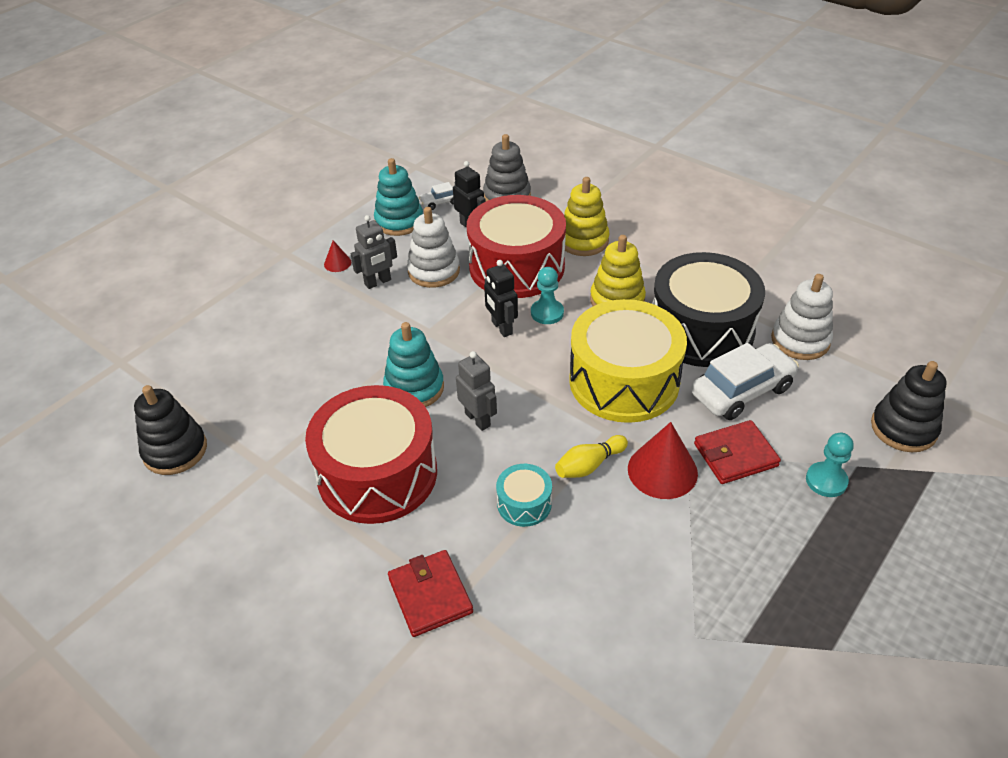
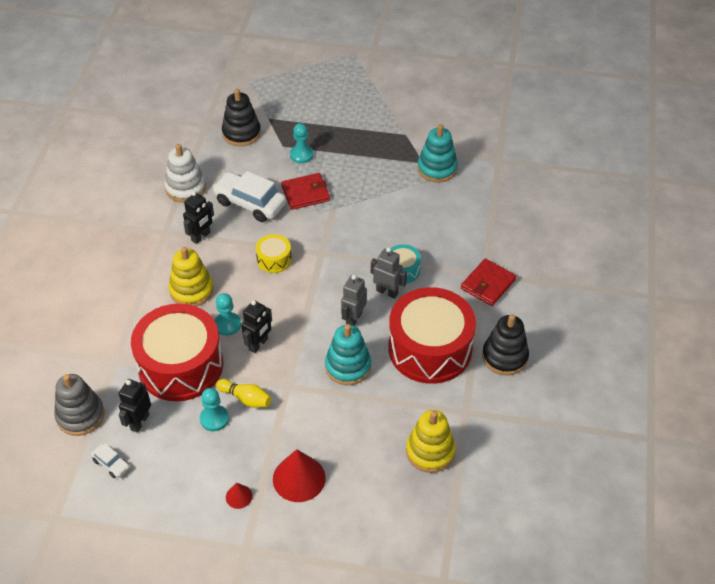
camera: 120 degrees left, 5 degrees up
(175, 450) = (491, 474): black stacking toy -> black stacking toy (504, 357)
(378, 282) = (248, 451): grey robot -> grey robot (387, 292)
(399, 221) = (155, 482): turquoise stacking toy -> turquoise stacking toy (437, 168)
(434, 271) = (214, 419): white stacking toy -> turquoise pawn
(583, 241) = (125, 336): yellow stacking toy -> yellow stacking toy (430, 451)
(589, 465) = (355, 252): yellow bowling pin -> yellow bowling pin (246, 398)
(624, 381) = (274, 259): yellow drum -> yellow drum, size x0.44
(662, 470) = (338, 220): red cone -> red cone (299, 478)
(701, 330) = (201, 237): black drum -> black robot
(735, 455) = (305, 193): red wallet -> red wallet turned 60 degrees counterclockwise

